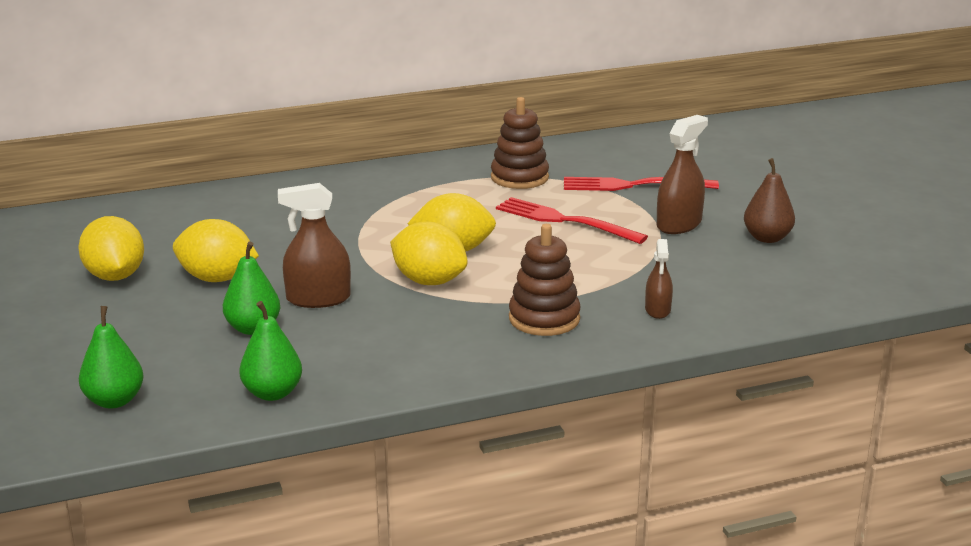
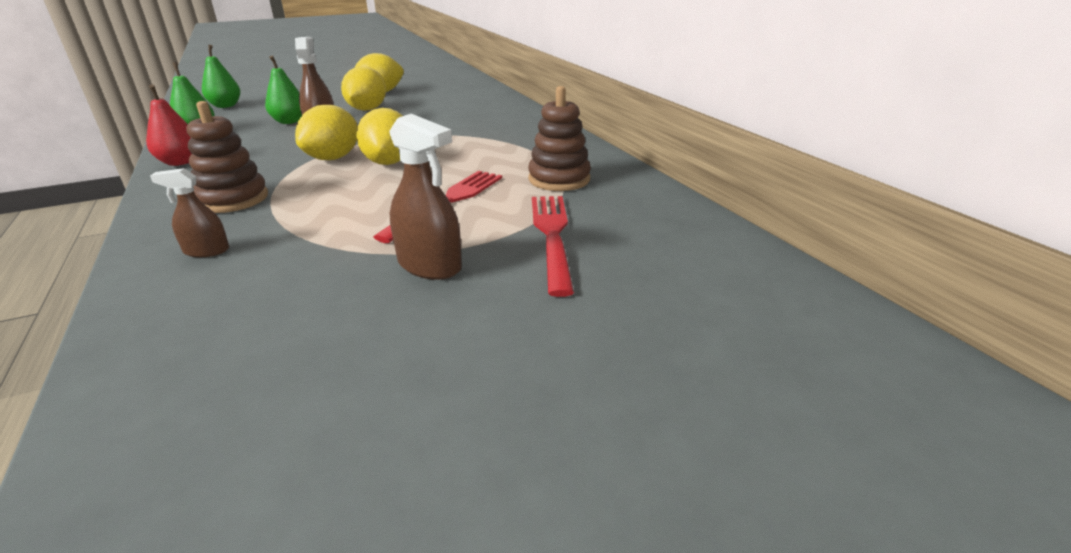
camera: 85 degrees right, 5 degrees up
(414, 375) = (180, 162): none -> red pear
(767, 238) = (369, 335): brown pear -> none

